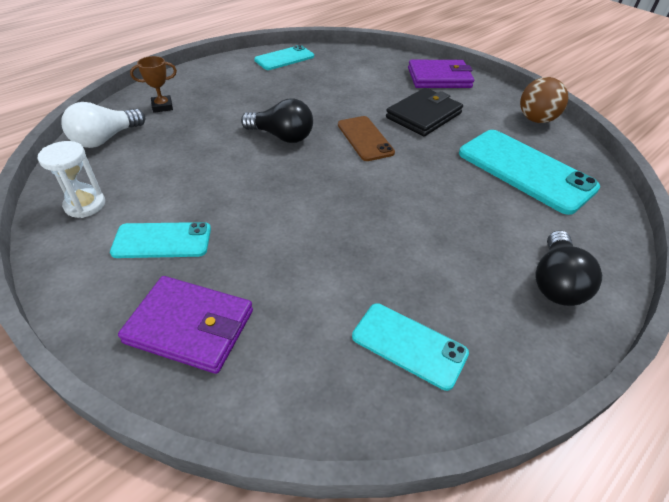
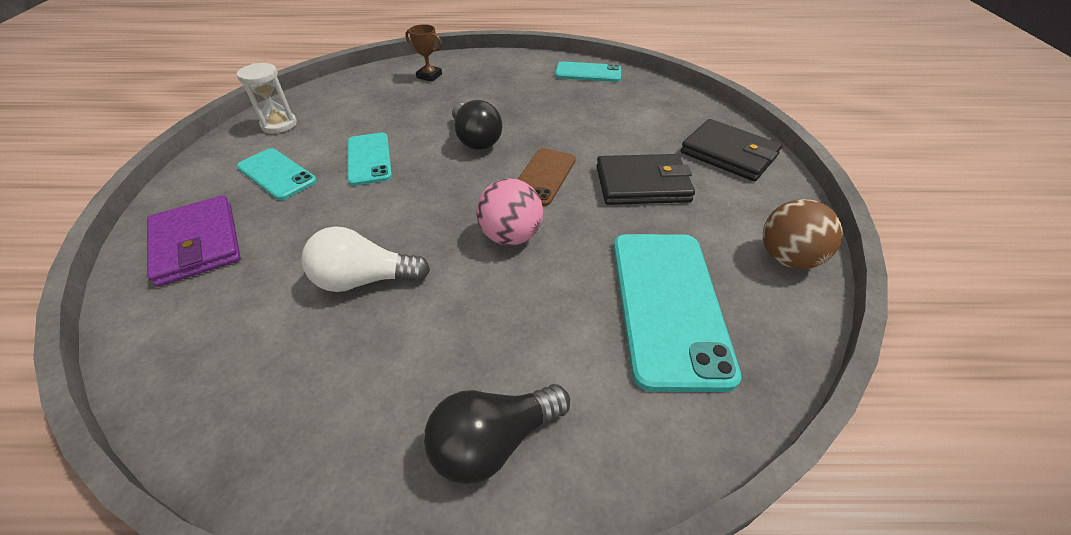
camera: 45 degrees right, 0 degrees up
(105, 139) = (358, 84): white light bulb -> white light bulb (364, 280)
(403, 183) = (511, 236): none -> pink ball
(409, 345) = (279, 376): turquoise phone -> turquoise phone (369, 159)
(439, 78) = (728, 154): purple wallet -> black wallet

